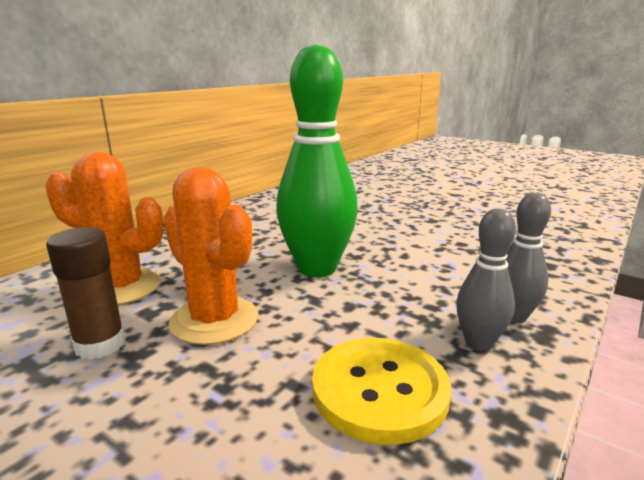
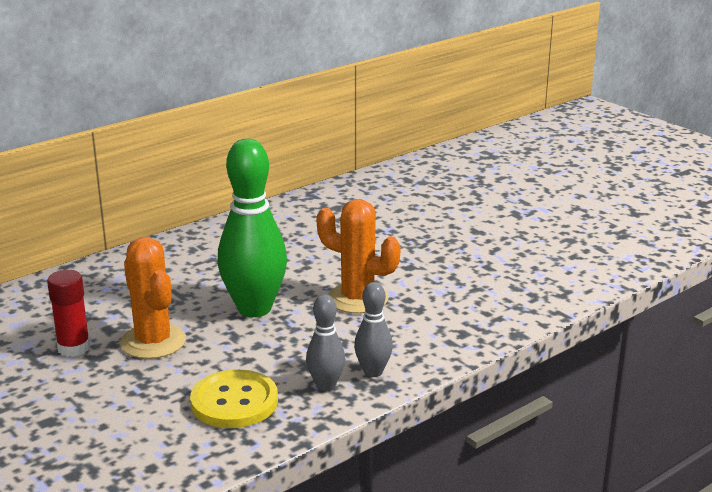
camera: 15 degrees right, 5 degrees up
(100, 344) = (74, 348): brown glue stick -> red glue stick
(120, 287) = (93, 305): orange cactus -> orange cactus (357, 298)

